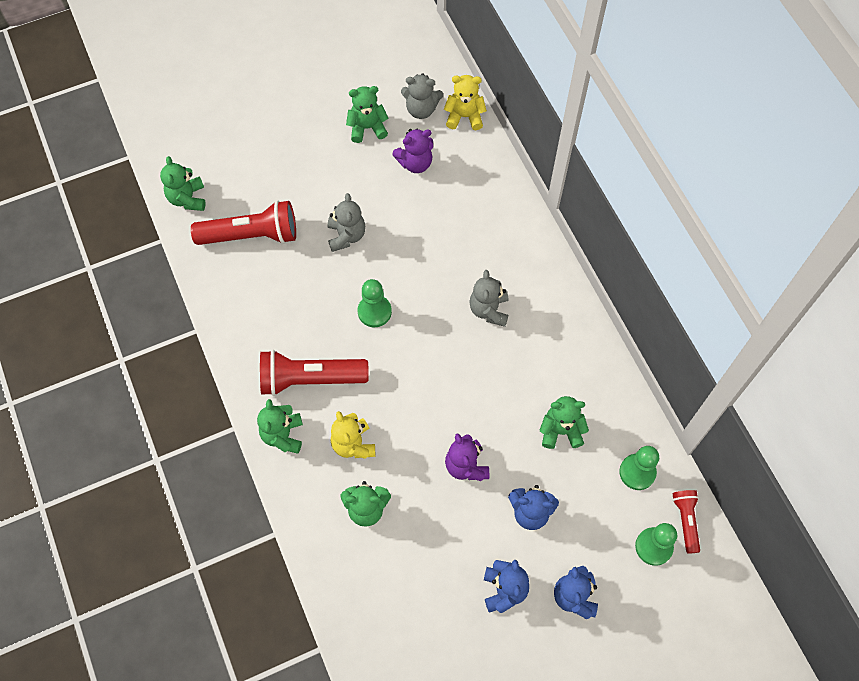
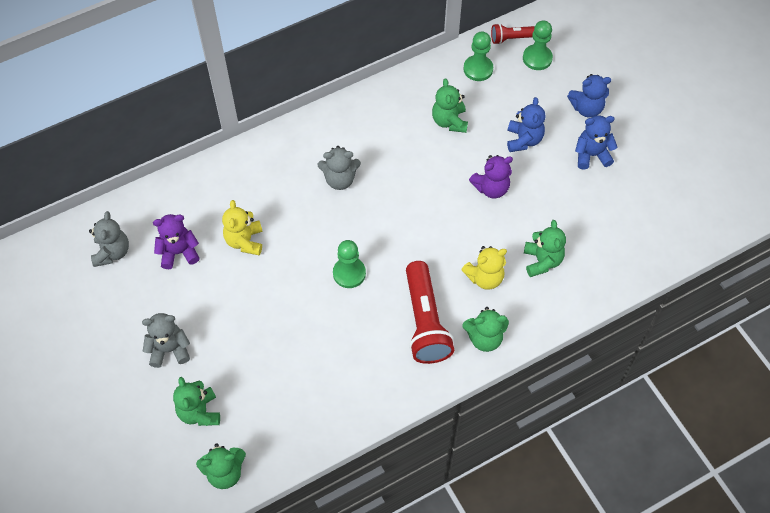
camera: 95 degrees left, 5 degrees down
(251, 235) = (269, 398): red flashlight -> none
(346, 236) = (266, 307): grey teddy bear -> grey teddy bear (169, 349)
(367, 128) = (134, 301): green teddy bear -> green teddy bear (199, 412)
(415, 163) = (179, 252): purple teddy bear -> purple teddy bear turned 75 degrees counterclockwise
(464, 116) = (122, 212): yellow teddy bear -> yellow teddy bear (245, 241)

